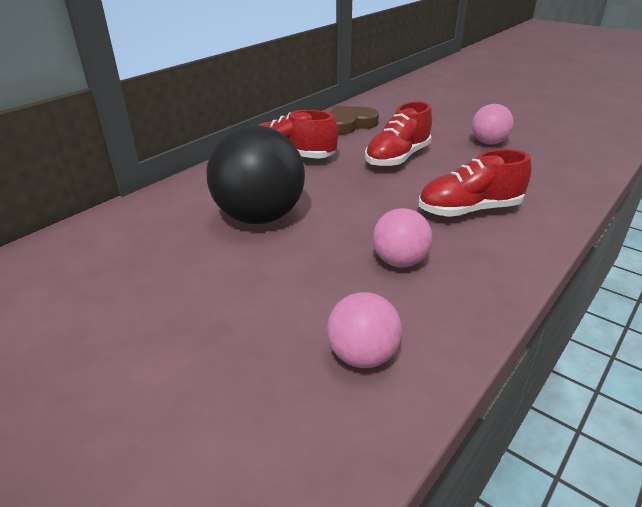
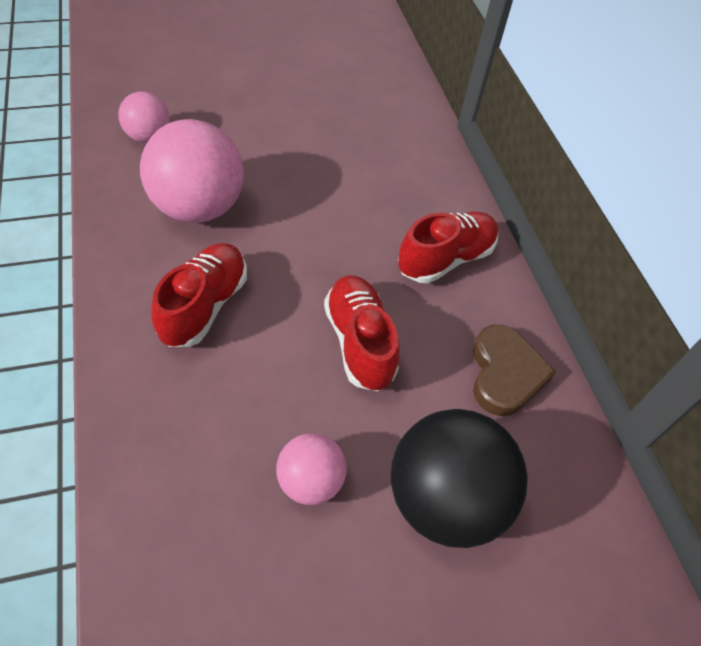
camera: 120 degrees right, 20 degrees up
(260, 217) = (342, 175): black ball -> black ball (444, 499)
(399, 261) = (198, 207): pink ball -> pink ball, size x1.85

